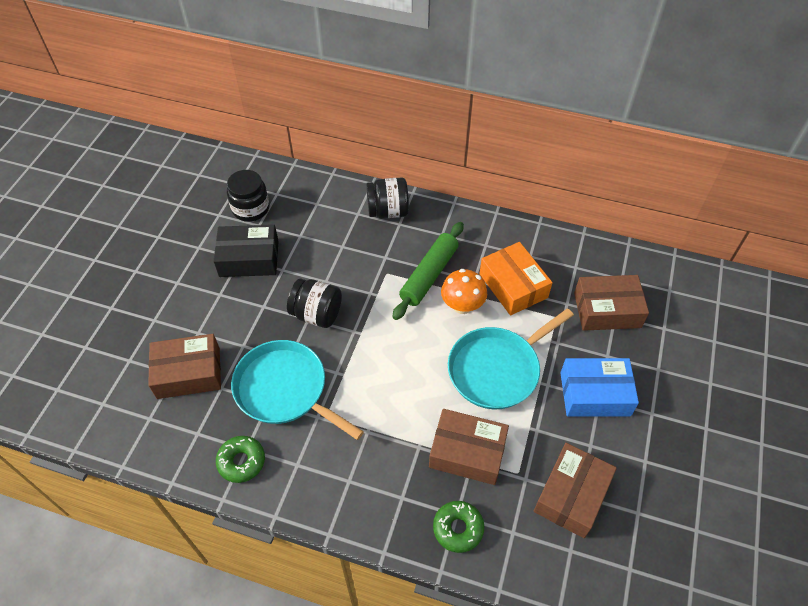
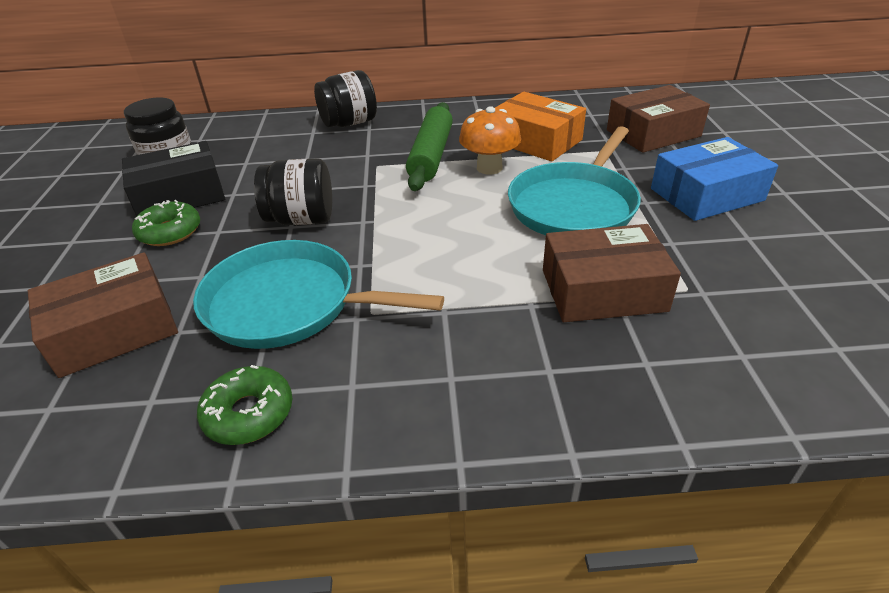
camera: 20 degrees left, 15 degrees down
(458, 528) = (662, 379): green donut -> green donut (170, 232)
(572, 495) = (776, 289): brown box -> none

